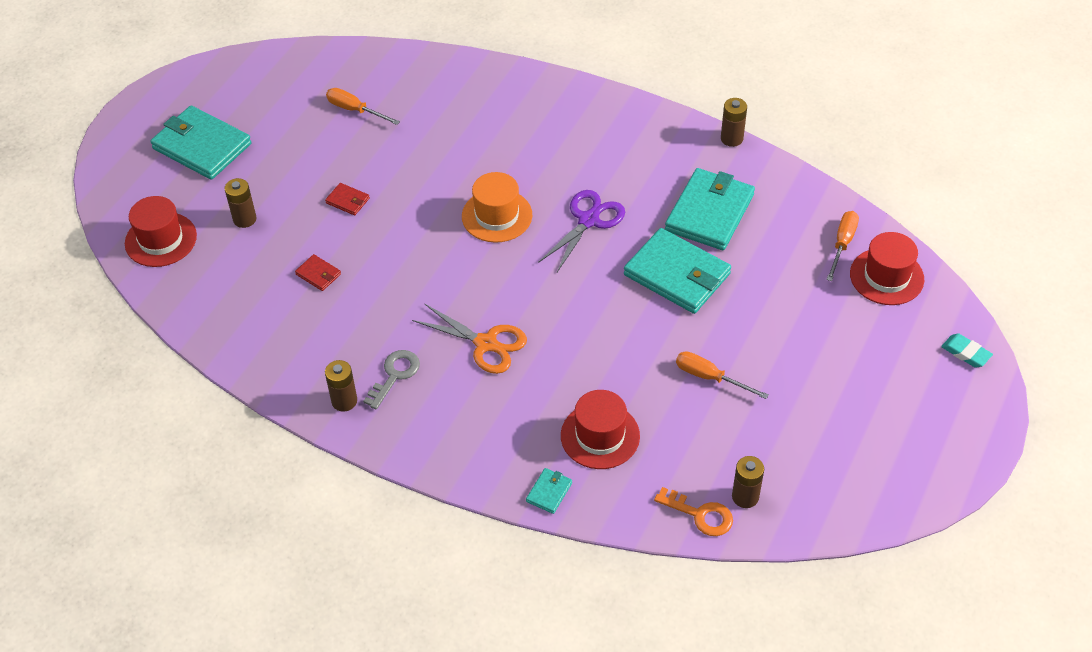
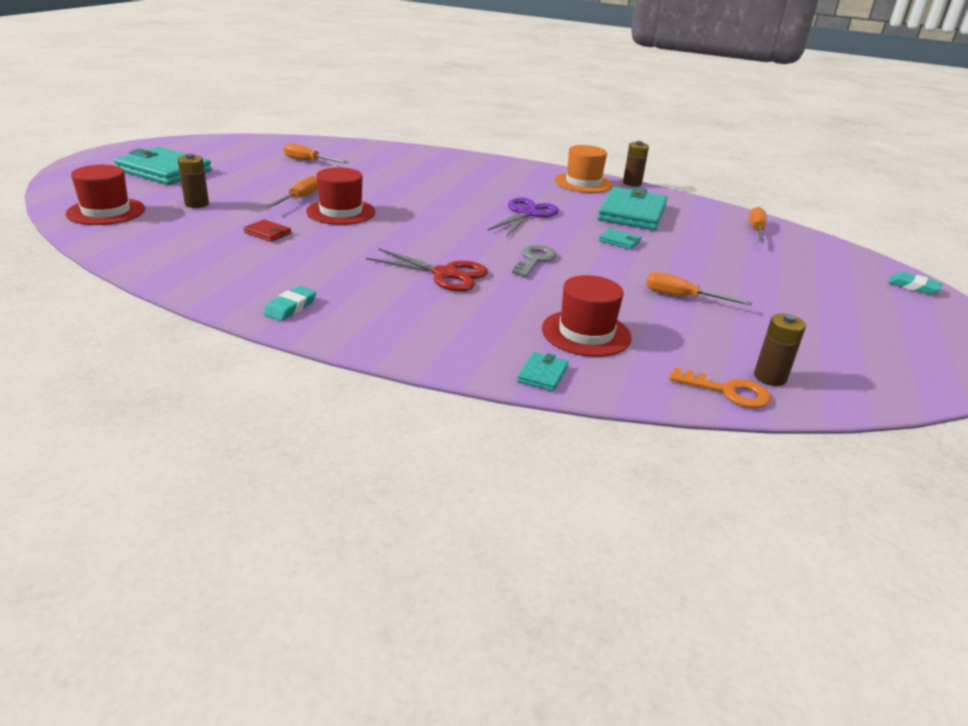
camera: 10 degrees left, 20 degrees down
(344, 401) = (290, 307): brown battery -> turquoise eraser
(347, 201) = (300, 198): red wallet -> orange screwdriver
(395, 375) = (348, 291): grey key -> grey key (534, 260)
(486, 343) = (445, 274): orange scissors -> red scissors
(497, 216) = (442, 209): orange hat -> orange hat (583, 183)
(677, 274) = (619, 241): turquoise wallet -> turquoise wallet, size x0.43
(886, 276) = (807, 246): red hat -> red hat (341, 212)

